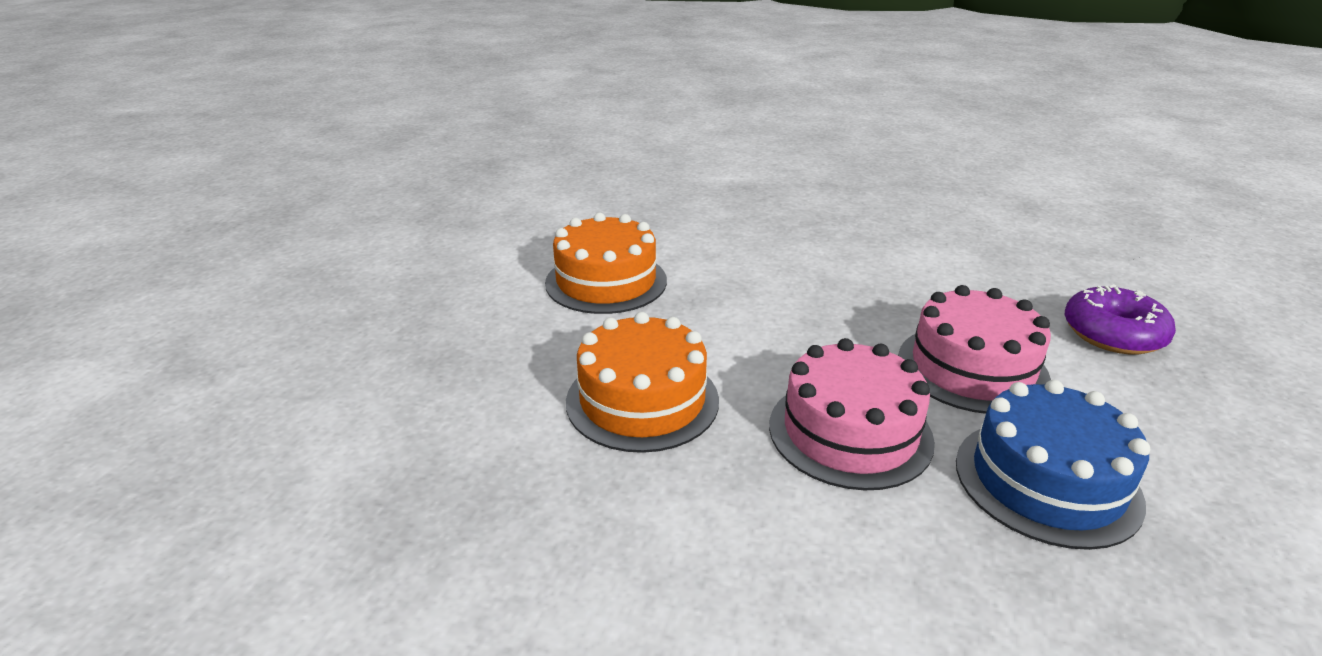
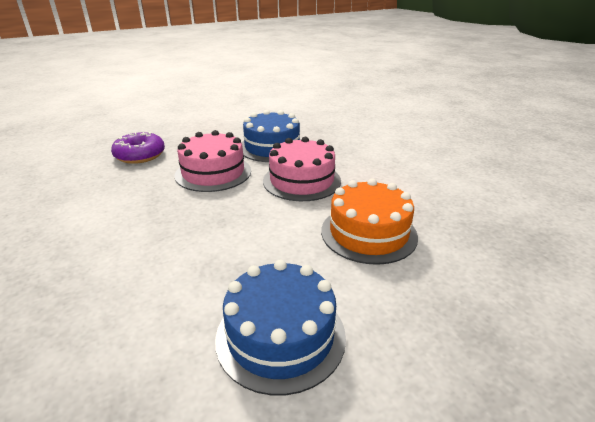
camera: 135 degrees left, 0 degrees up
(606, 281) = (280, 336): orange cake -> blue cake

